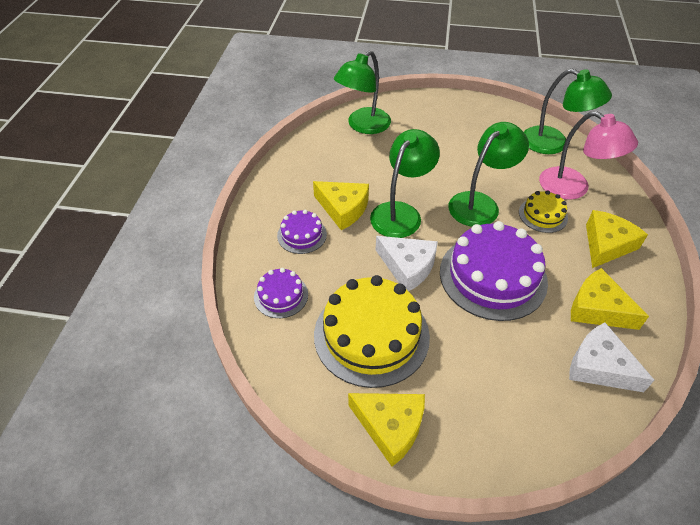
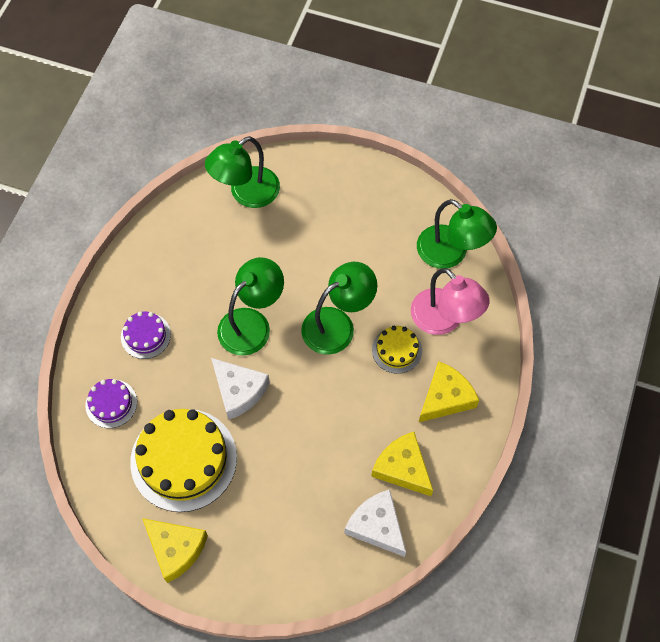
camera: 10 degrees right, 15 degrees up
(343, 208) = (194, 309): yellow cheese -> none
(492, 276) = (317, 415): purple cake -> none

